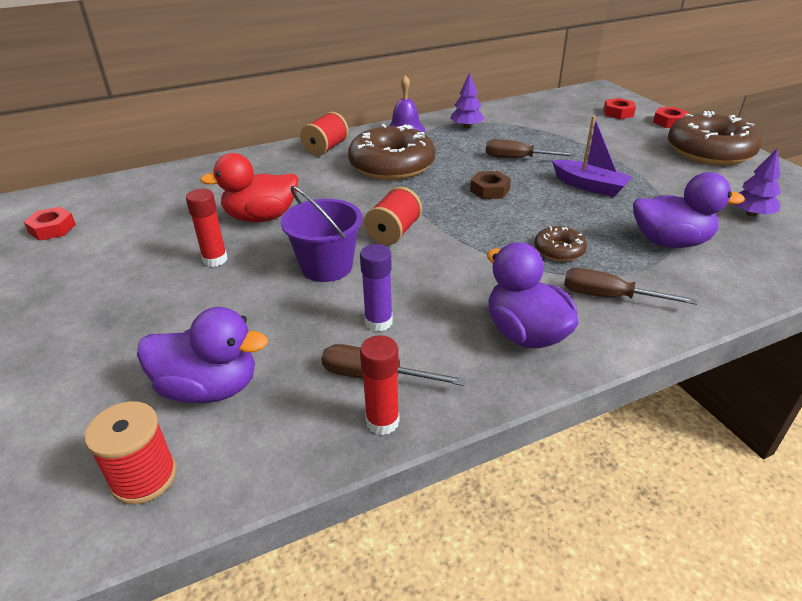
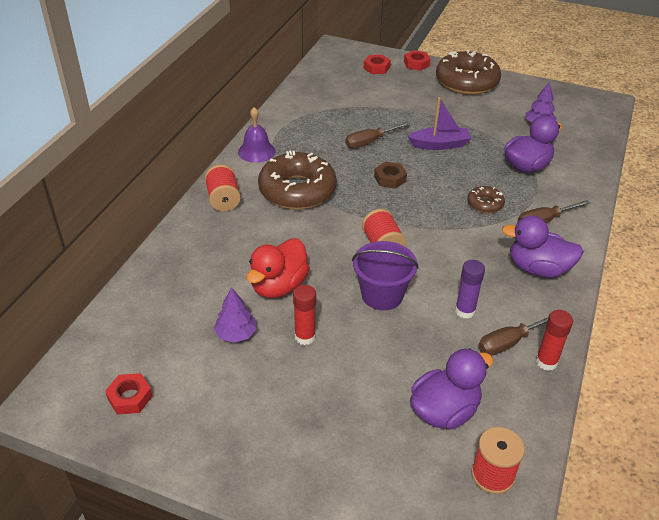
camera: 45 degrees left, 5 degrees up
(466, 127) = (296, 127): purple tree -> purple tree (236, 334)

